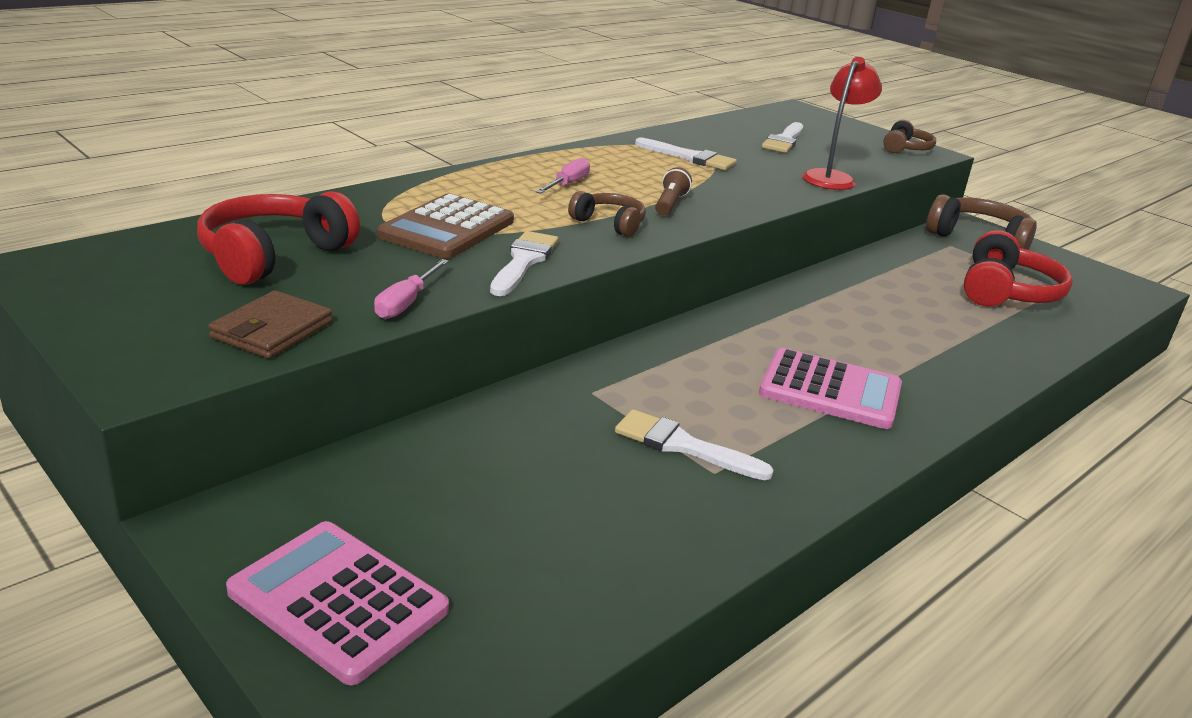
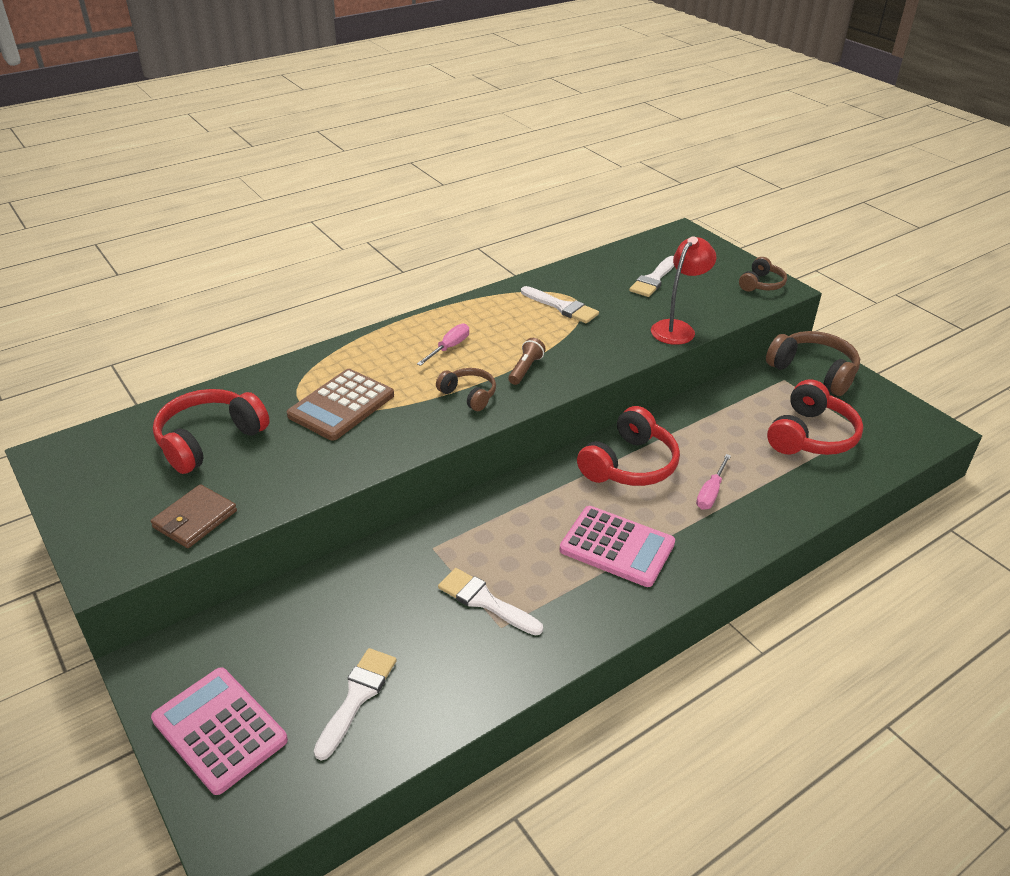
camera: 10 degrees right, 10 degrees up
(406, 303) = (293, 489): pink screwdriver -> pink screwdriver (711, 492)
(524, 261) = (390, 442): white brush -> white brush (357, 697)
(810, 315) = (630, 465): none -> red headphones

